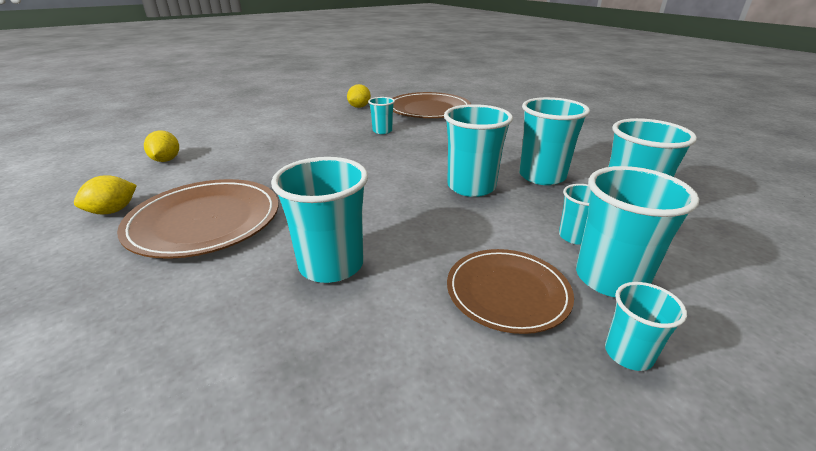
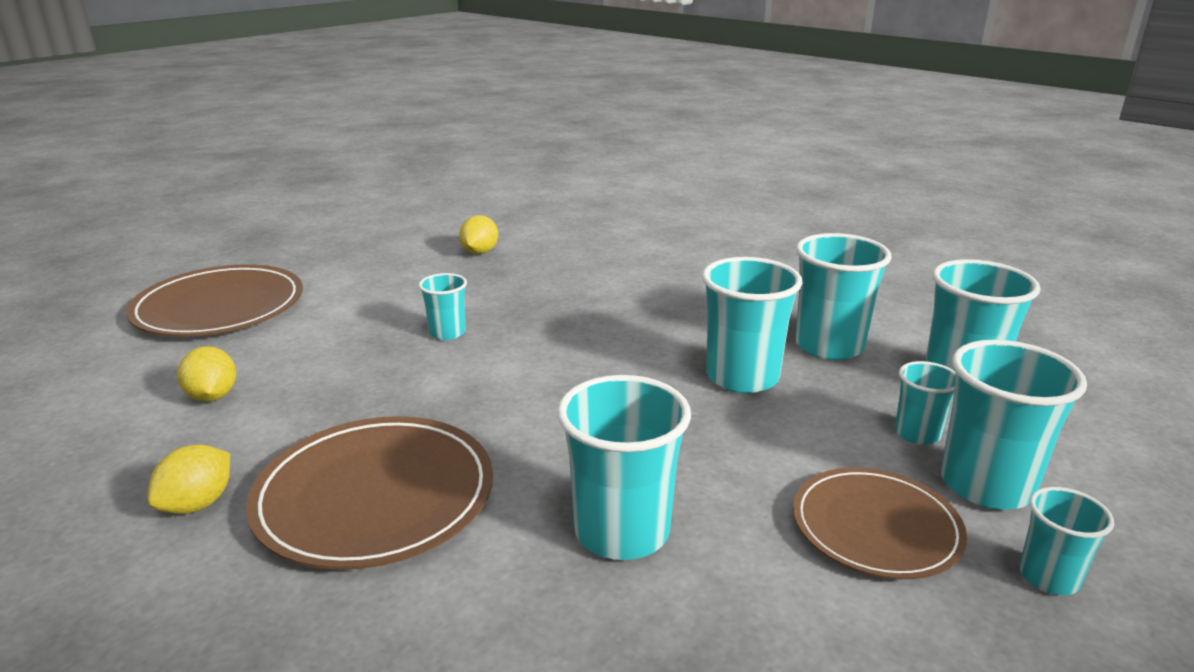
camera: 15 degrees left, 5 degrees down
(382, 131) = (549, 295): turquoise cup -> turquoise cup (447, 333)
(428, 109) = (597, 246): brown plate -> brown plate (219, 307)

